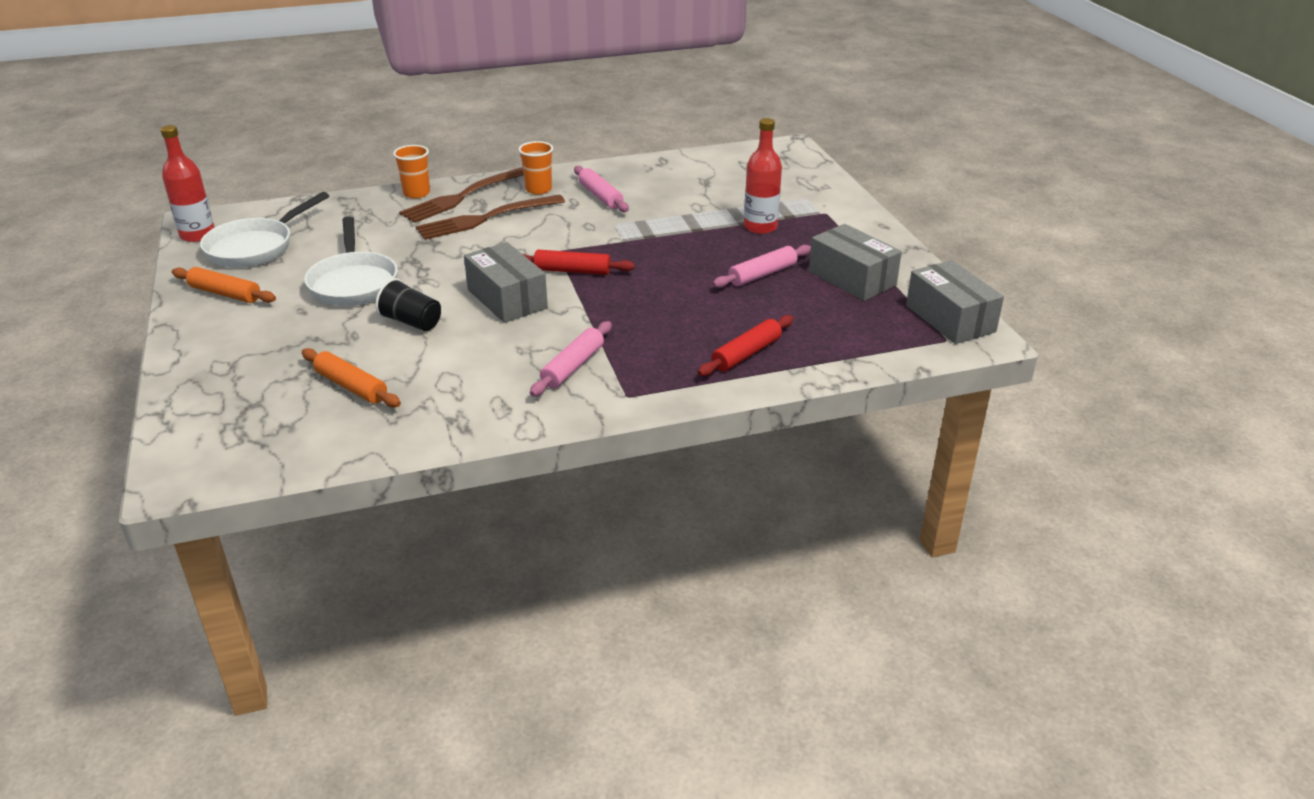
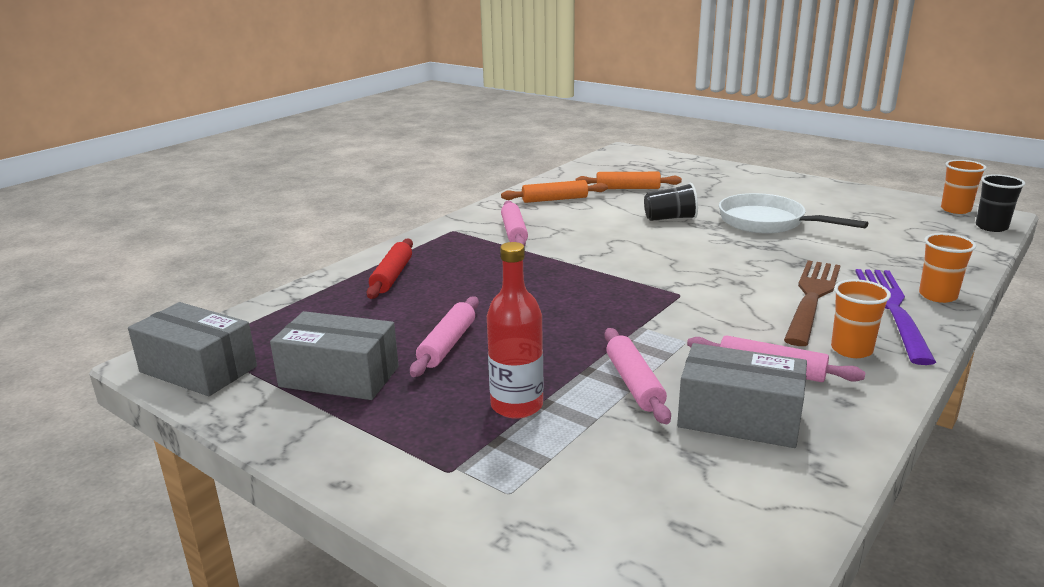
camera: 145 degrees right, 10 degrees down
(198, 235) = (955, 209): red bottle -> orange cup
(225, 294) = (821, 194): orange rolling pin -> orange rolling pin (554, 199)
(233, 214) = (991, 227): none -> black cup
(255, 247) = (895, 217): white pan -> none
(462, 197) = (892, 309): brown fork -> purple fork
(507, 299) = (640, 249): grey box -> grey box (739, 417)
(572, 271) = (632, 284): red rolling pin -> none
(682, 215) = (634, 383): none -> pink rolling pin

